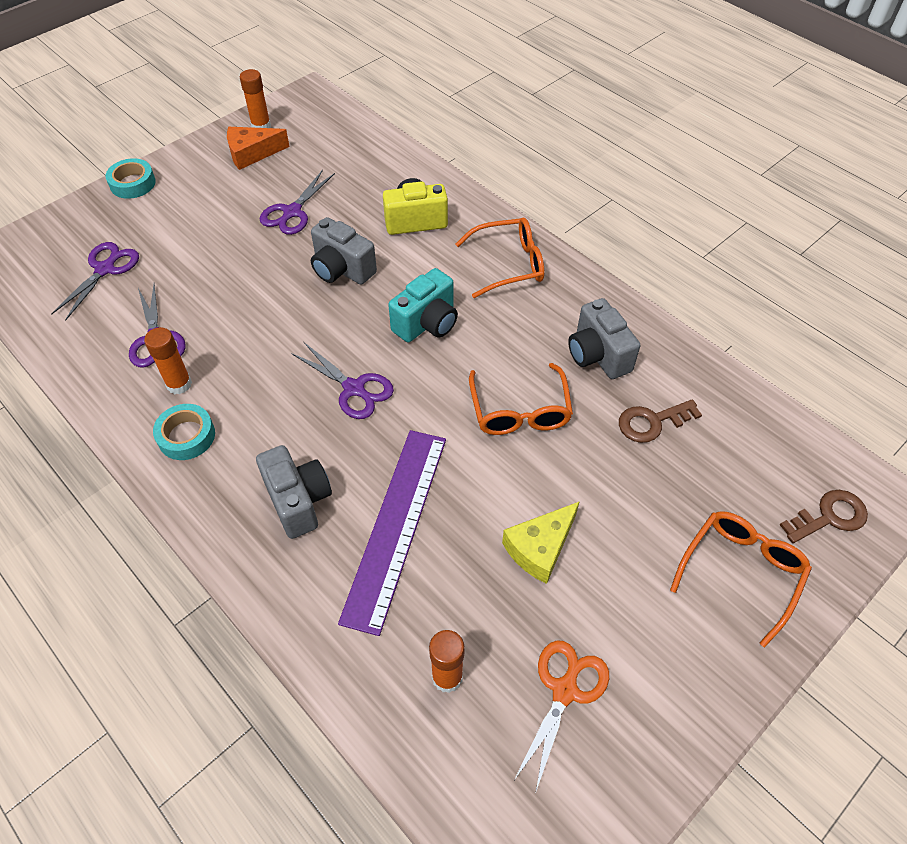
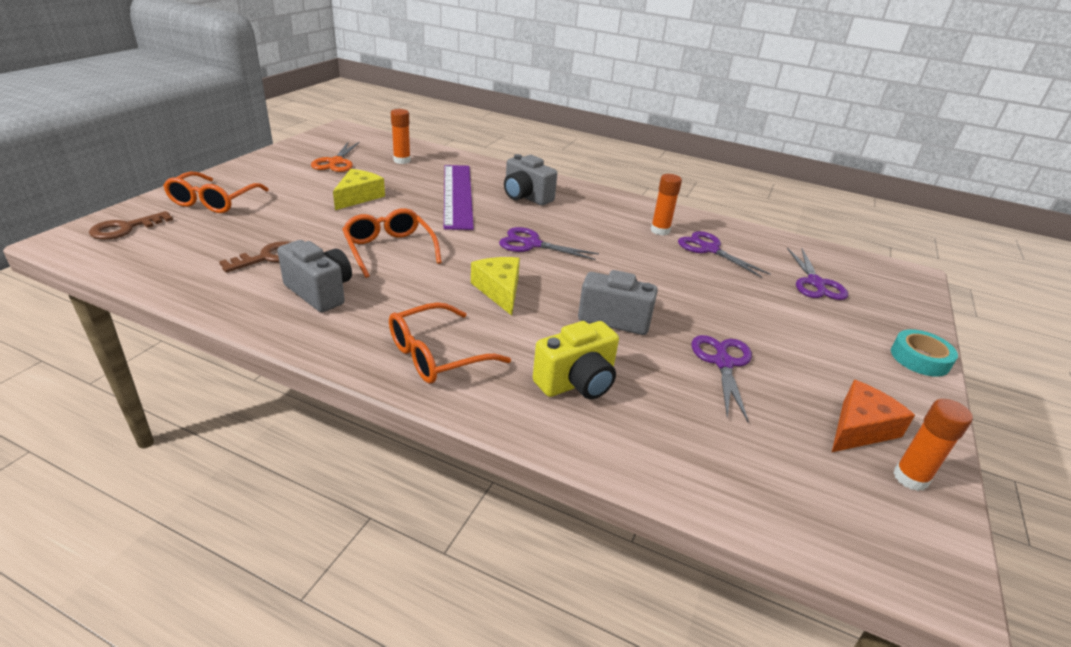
camera: 155 degrees right, 20 degrees down
(186, 436) = (624, 211): turquoise tape -> none
(427, 323) = (499, 290): turquoise camera -> yellow cheese

